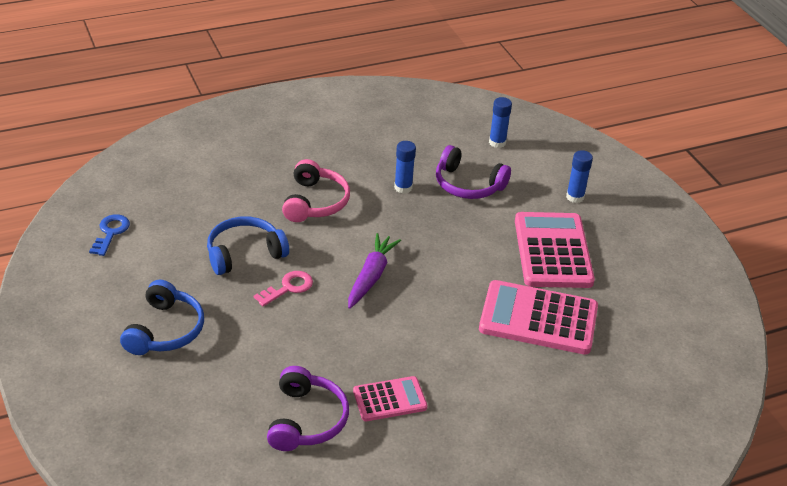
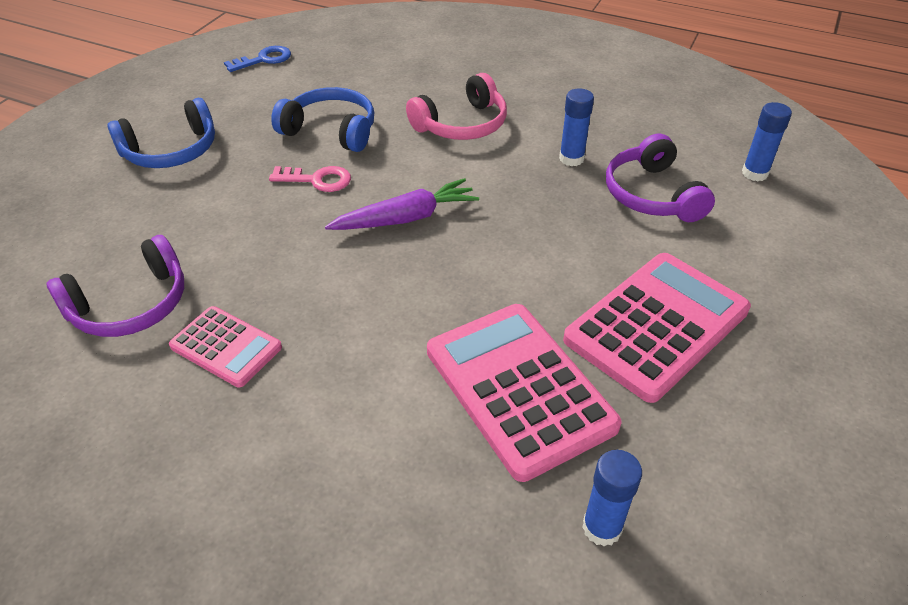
camera: 50 degrees right, 5 degrees up
(575, 197) = (781, 284): blue glue stick -> blue glue stick (602, 528)

